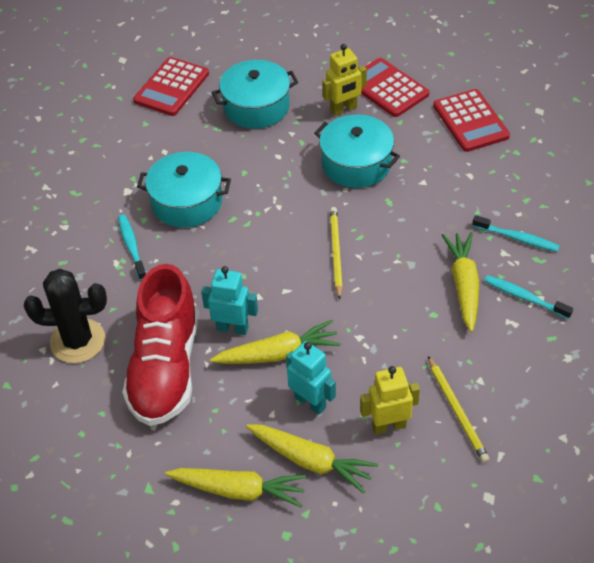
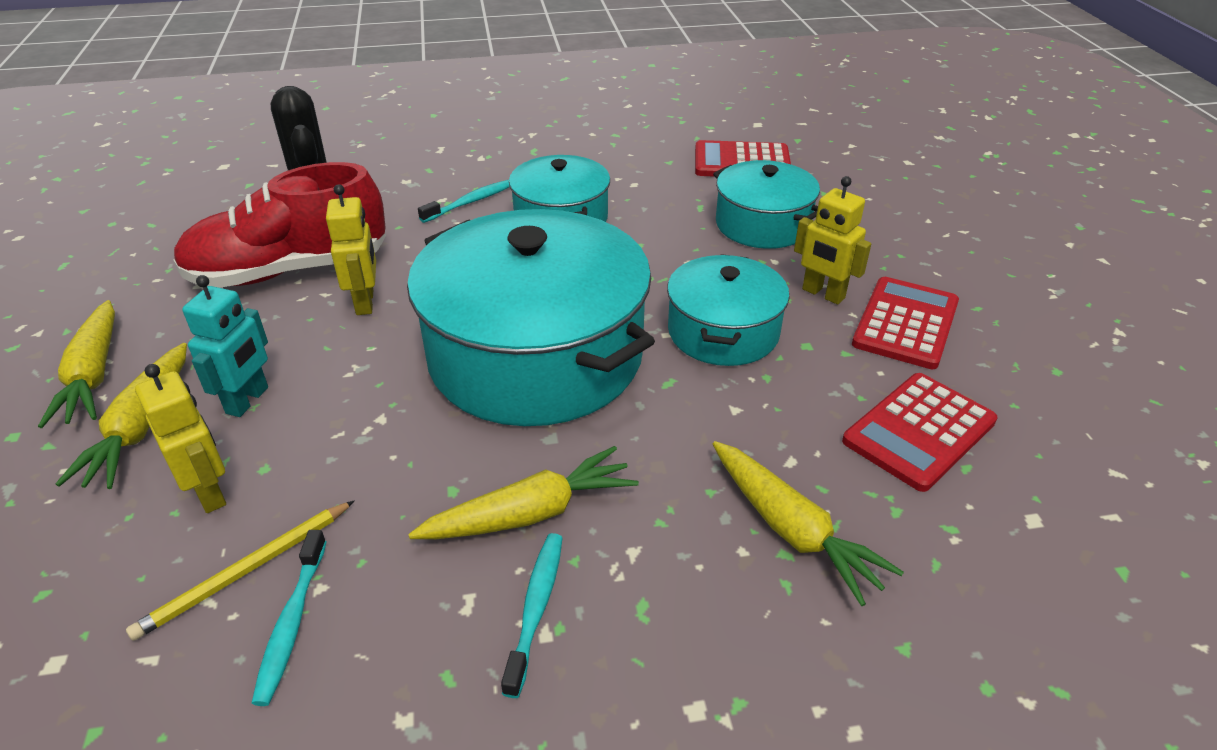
camera: 65 degrees right, 10 degrees down
(232, 328) = (365, 302): turquoise robot -> yellow robot
(278, 354) = (330, 350): yellow carrot -> yellow carrot (792, 530)
(336, 252) = (536, 355): yellow pencil -> turquoise pot
(517, 238) = (678, 563): turquoise toothbrush -> turquoise toothbrush (291, 624)

